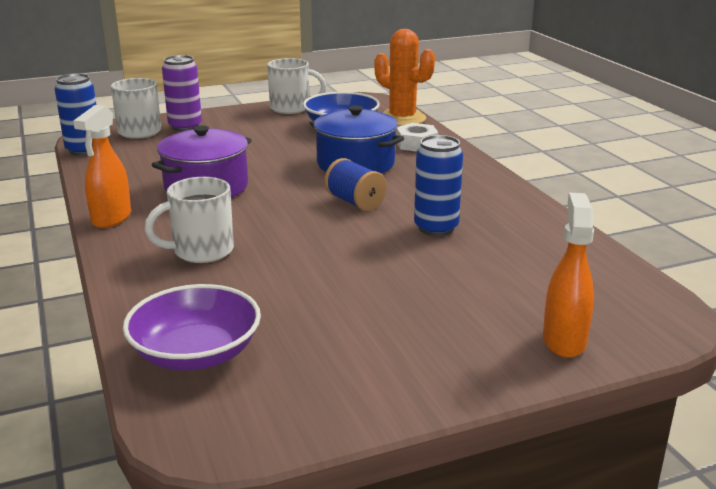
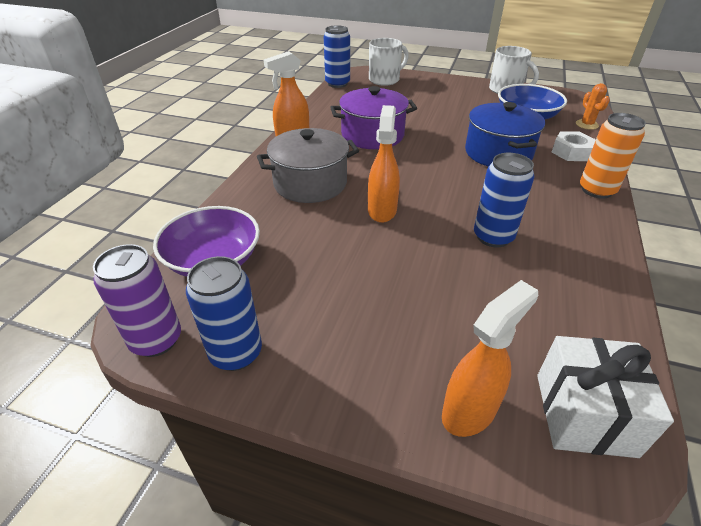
camera: 40 degrees right, 15 degrees up
(185, 126) = (416, 84): purple can -> purple can (156, 340)
(201, 251) = (310, 183): white mug -> grey pot
(312, 245) = (382, 210): none -> orange spray bottle
(337, 403) = (236, 353): none -> blue can
(355, 202) = (457, 186): blue spool -> none
(402, 118) = (586, 125): orange cactus -> orange cactus, size x0.51
(471, 166) = (596, 190): none -> orange can
(629, 305) = (584, 414): none -> white gift

